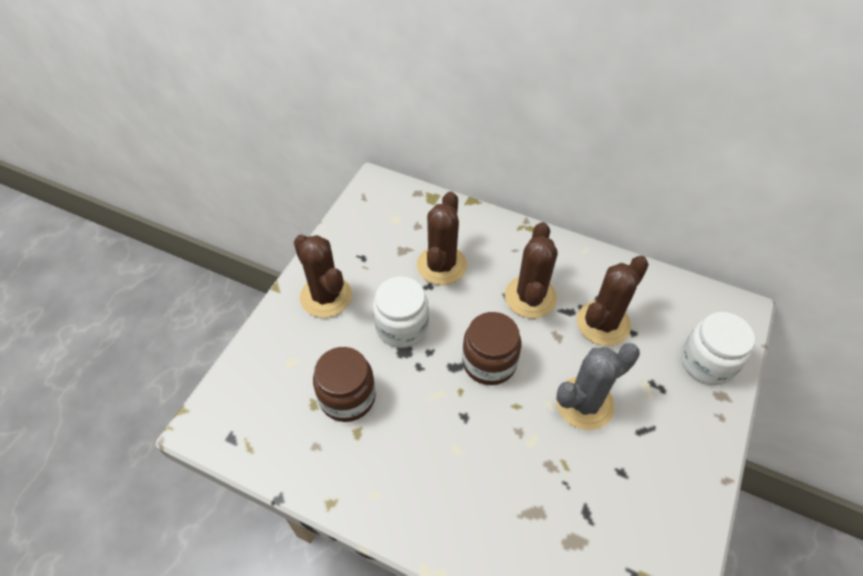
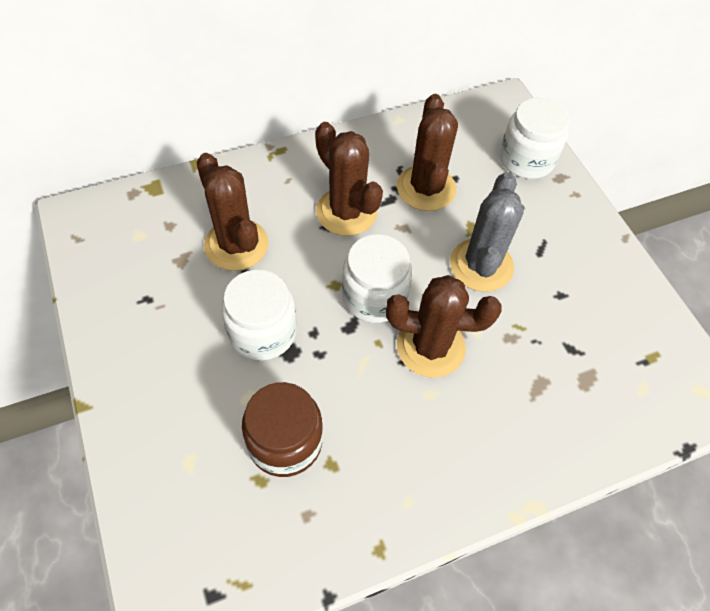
camera: 50 degrees left, 5 degrees up
(326, 296) = (151, 368): brown cactus -> brown cactus (430, 346)
(489, 362) = (374, 296): brown jar -> white jar

